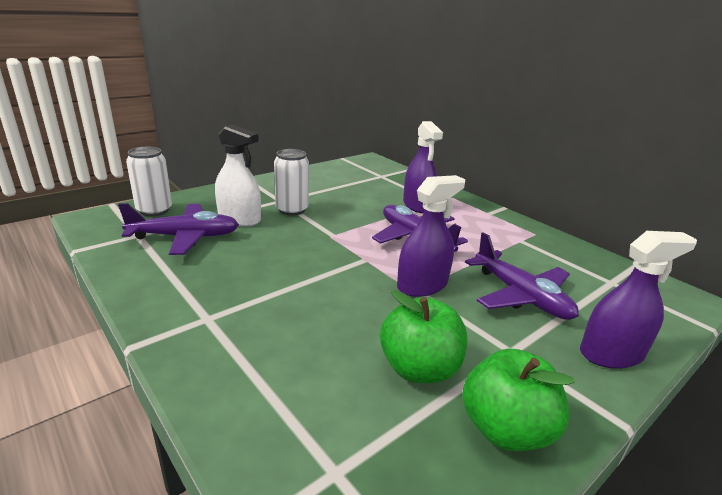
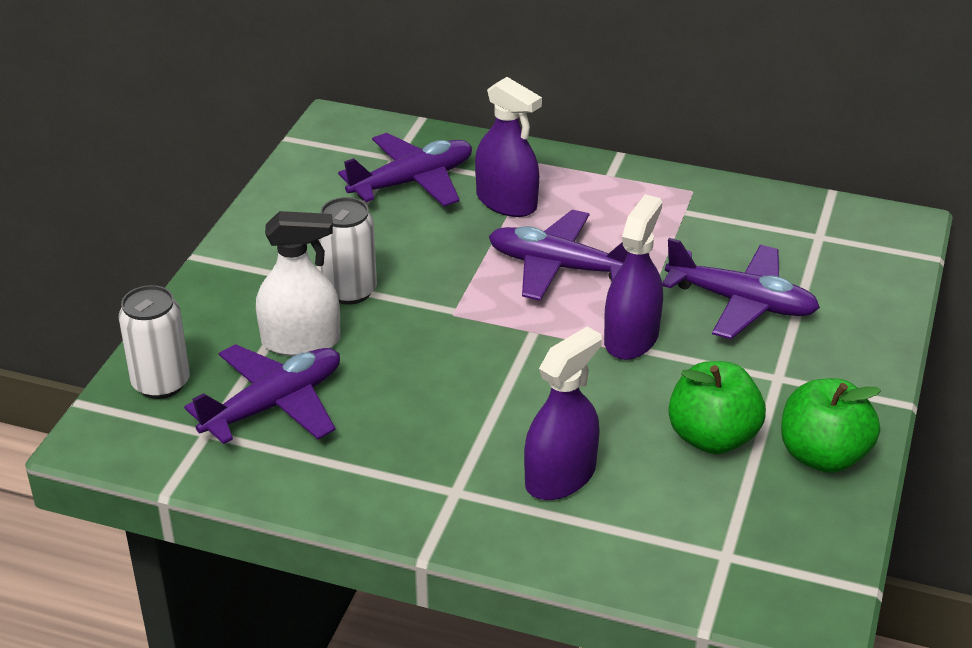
camera: 30 degrees left, 10 degrees up
(378, 185) = (412, 182): none -> purple plane
(611, 353) = (864, 335): purple spray bottle -> purple spray bottle (560, 476)

